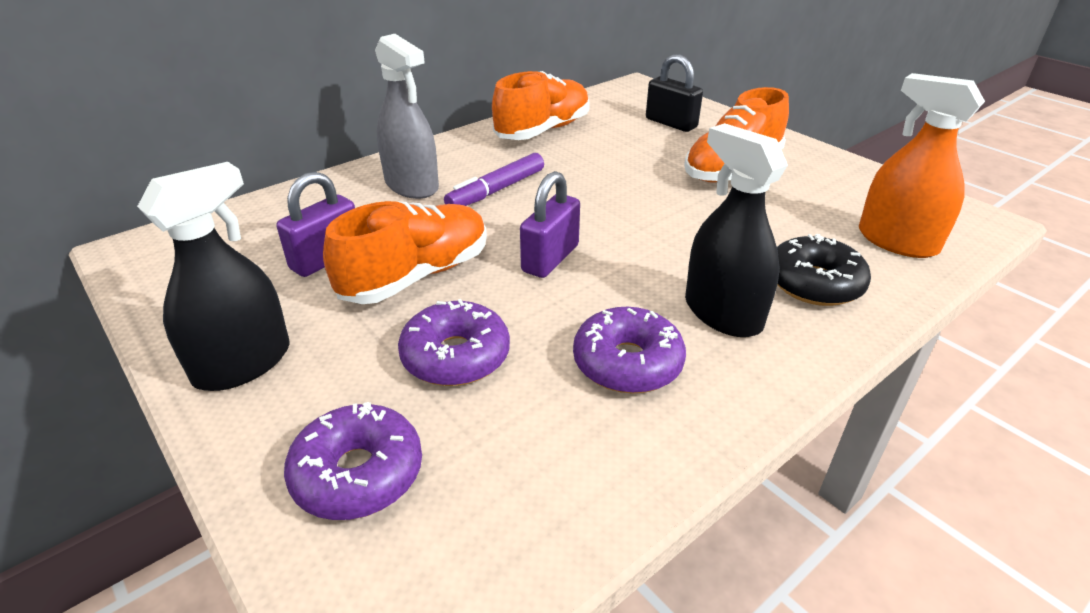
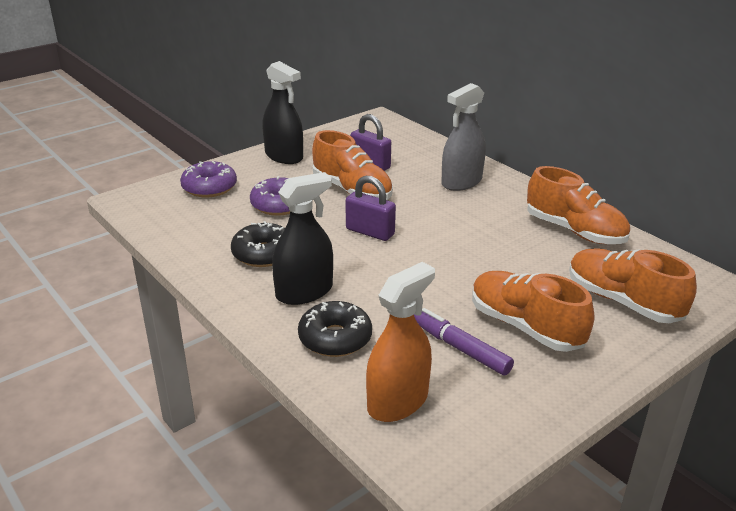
camera: 90 degrees right, 5 degrees down
(496, 190) = (460, 212): purple marker -> purple marker (460, 348)
(627, 363) = (263, 254): purple donut -> black donut
(671, 123) = (622, 301): black padlock -> orange shoe

